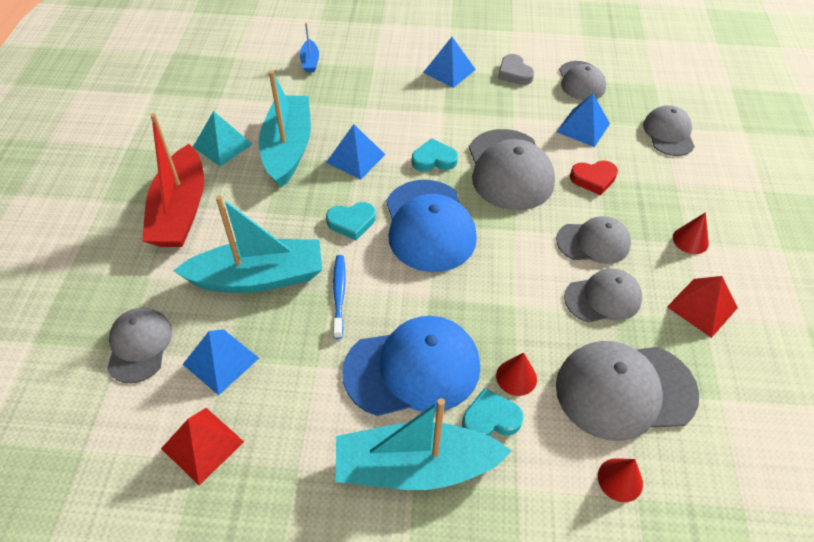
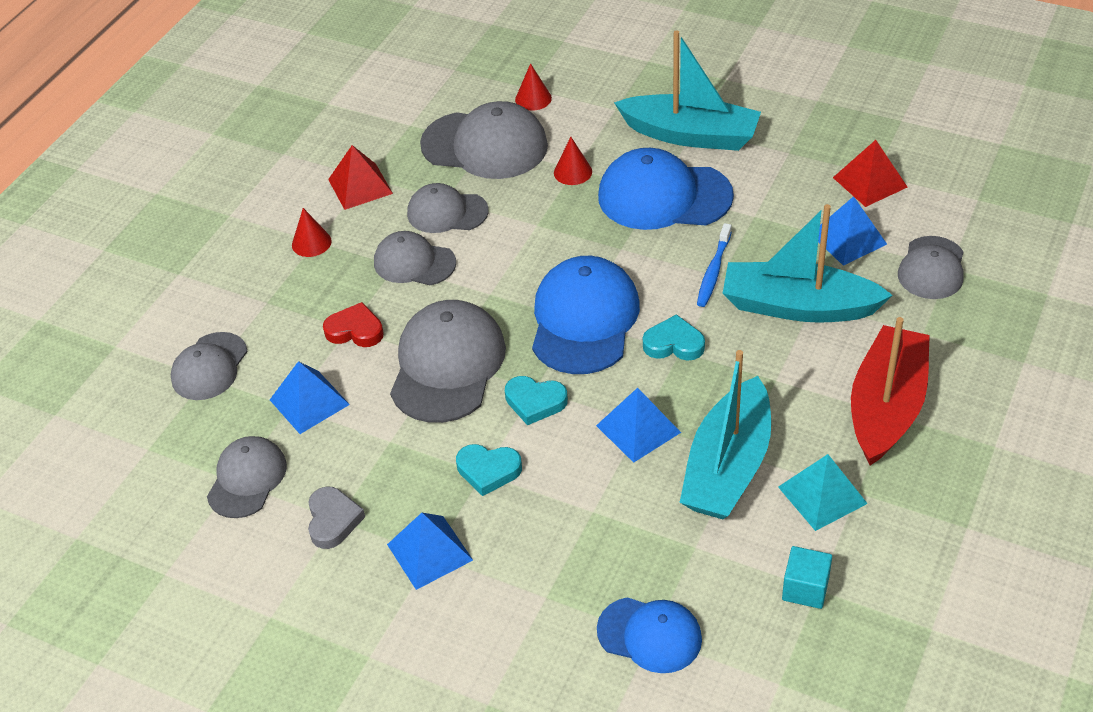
camera: 155 degrees left, 5 degrees down
(227, 97) = (805, 588): none -> turquoise cube
(310, 62) = (650, 635): blue boat -> blue cap
(490, 419) = (612, 150): turquoise heart -> turquoise heart (488, 471)

